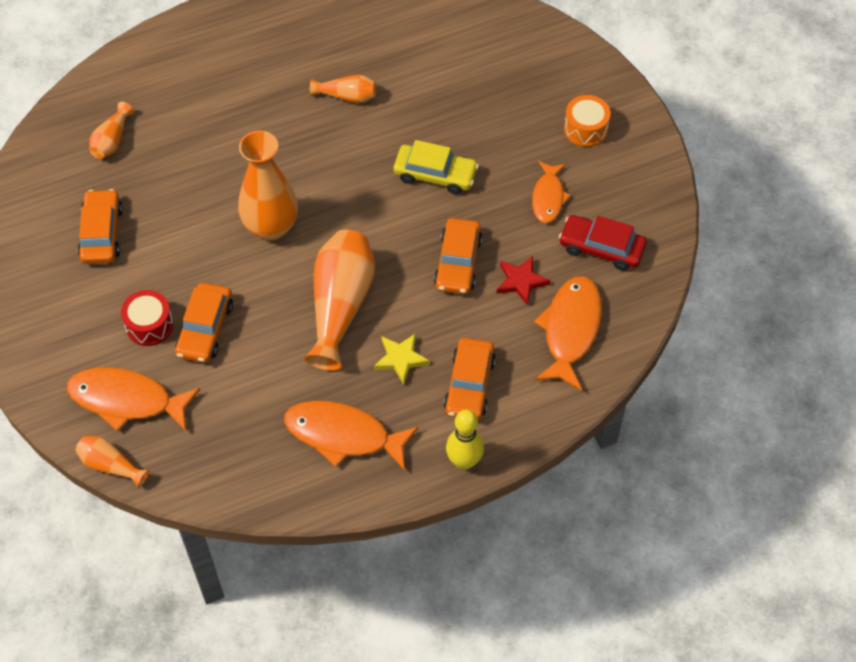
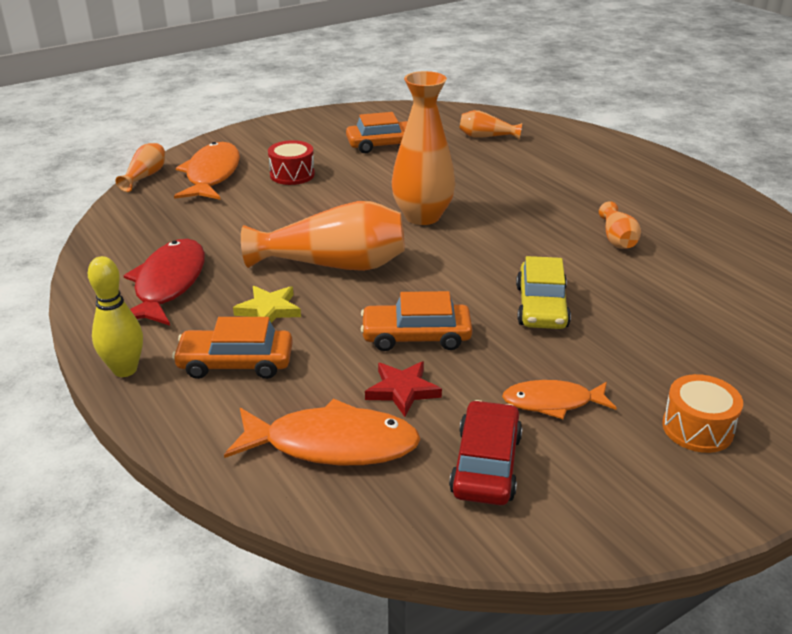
camera: 80 degrees right, 25 degrees down
(205, 329) = (292, 199): orange car -> none
(343, 435) = (168, 284): orange fish -> red fish

